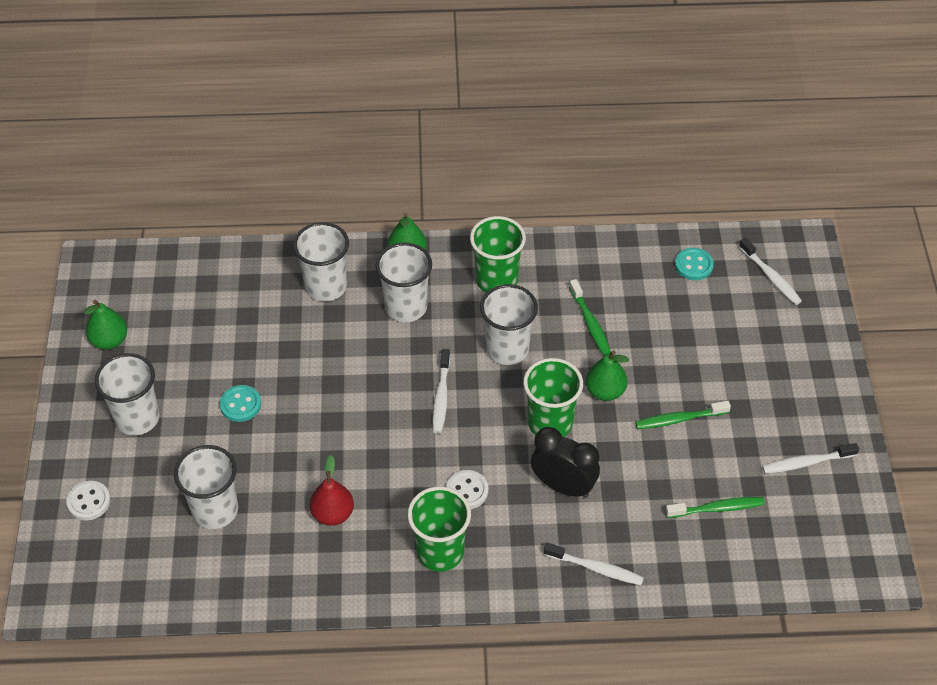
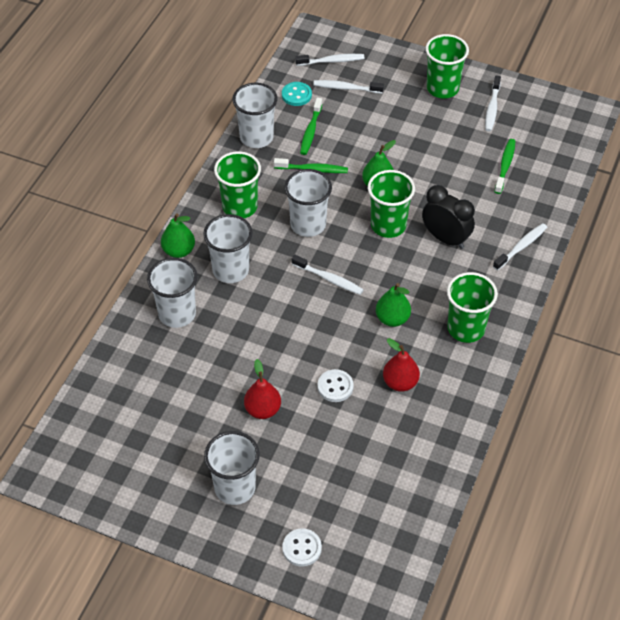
camera: 65 degrees left, 0 degrees up
(109, 340) = (138, 484): green pear -> green pear (392, 319)
(215, 510) = (357, 459): white cup -> white cup (256, 137)
(240, 404) = (262, 410): turquoise button -> red pear
(467, 491) = (421, 294): white button -> white button (335, 386)
(563, 486) = (445, 238): black clock -> black clock turned 75 degrees clockwise
(679, 419) = (423, 156): green toothbrush -> green toothbrush (310, 131)
(737, 306) = (346, 88): none -> white toothbrush
(804, 400) = (442, 88): none -> green cup

